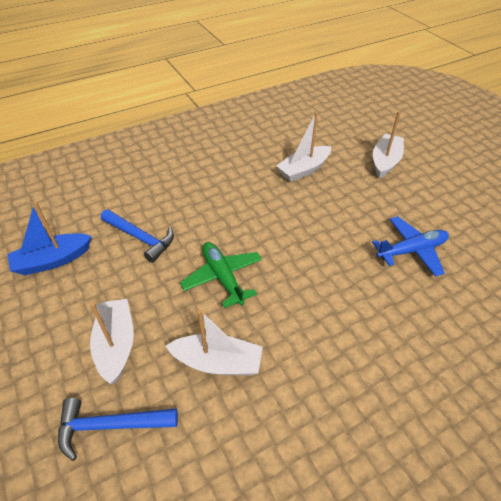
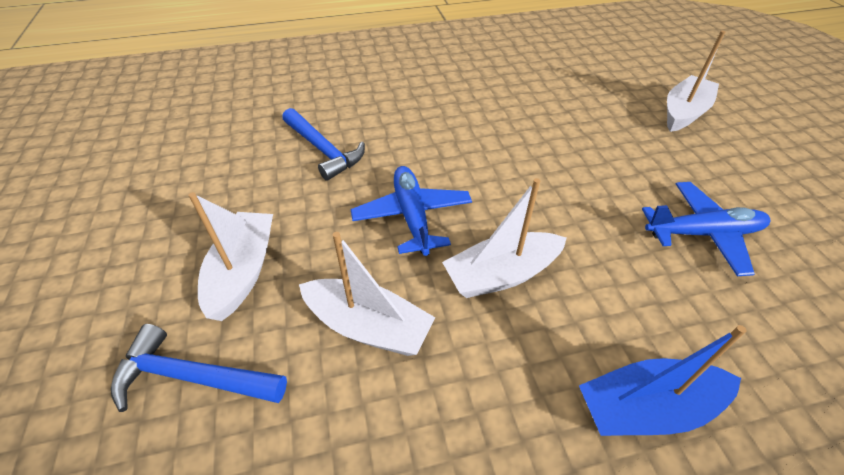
camera: 15 degrees right, 0 degrees up
(53, 260) = (209, 156): blue boat -> blue boat (647, 407)
(222, 277) = (412, 216): green plane -> blue plane
(304, 170) = (563, 105): white boat -> white boat (501, 274)

